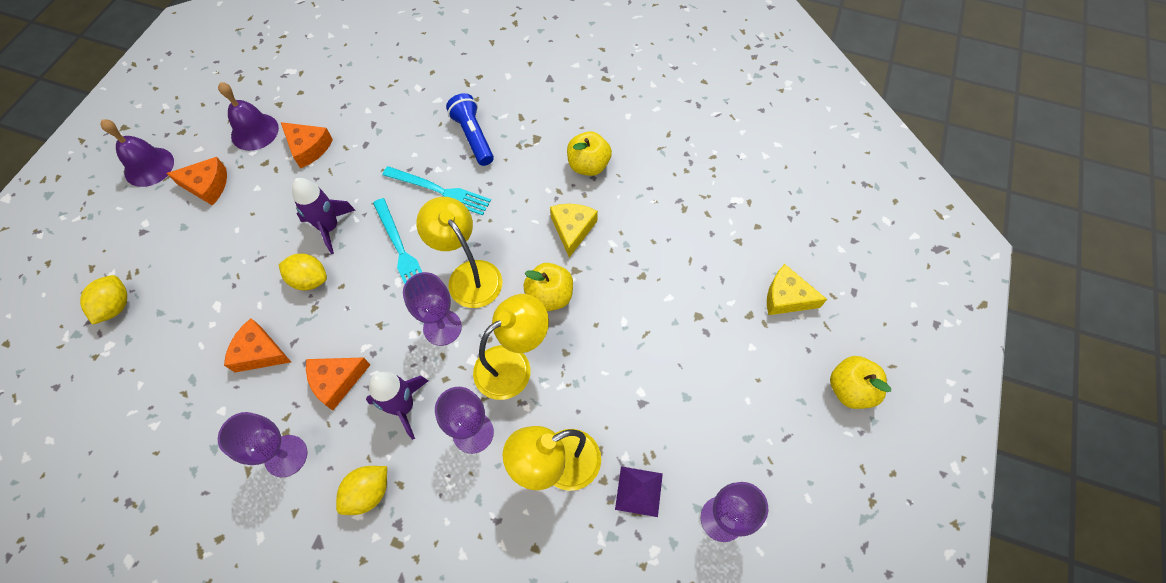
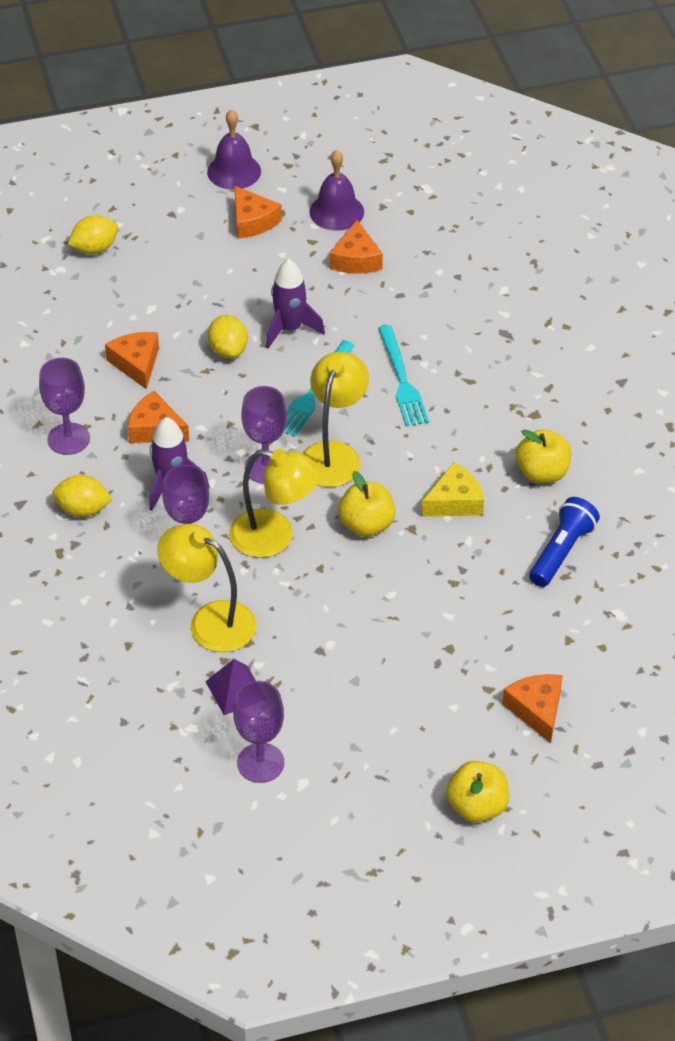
camera: 55 degrees right, 15 degrees down
(473, 137) = (487, 366): blue flashlight -> blue flashlight (561, 551)
(786, 297) = (536, 710): yellow cheese -> orange cheese

